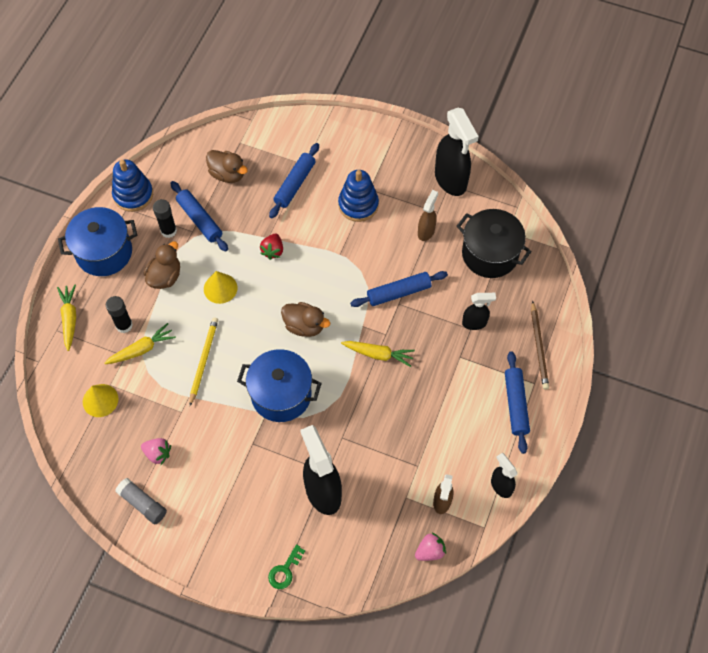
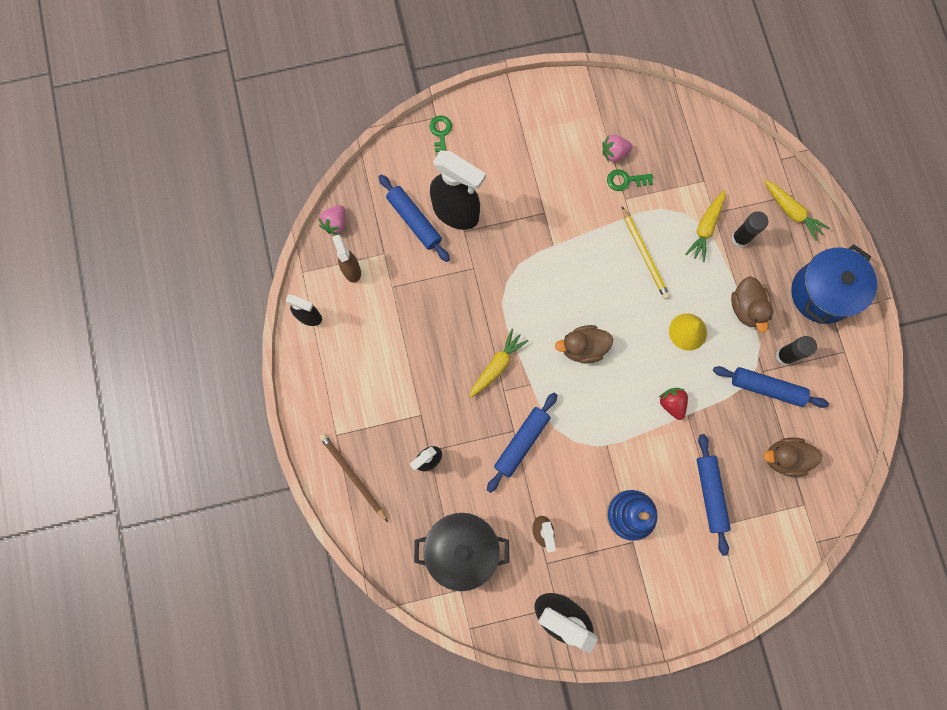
camera: 145 degrees right, 15 degrees up
(100, 400) = (699, 163): yellow cone -> none
(133, 195) = (851, 370): blue stacking toy -> none
(142, 504) = (592, 108): grey glue stick -> none
(168, 425) = (625, 180): none -> green key
(281, 394) = (553, 270): blue pot -> none
(378, 354) = (496, 366): yellow carrot -> yellow carrot turned 150 degrees clockwise
(515, 404) = (341, 401): blue rolling pin -> blue rolling pin (414, 221)

